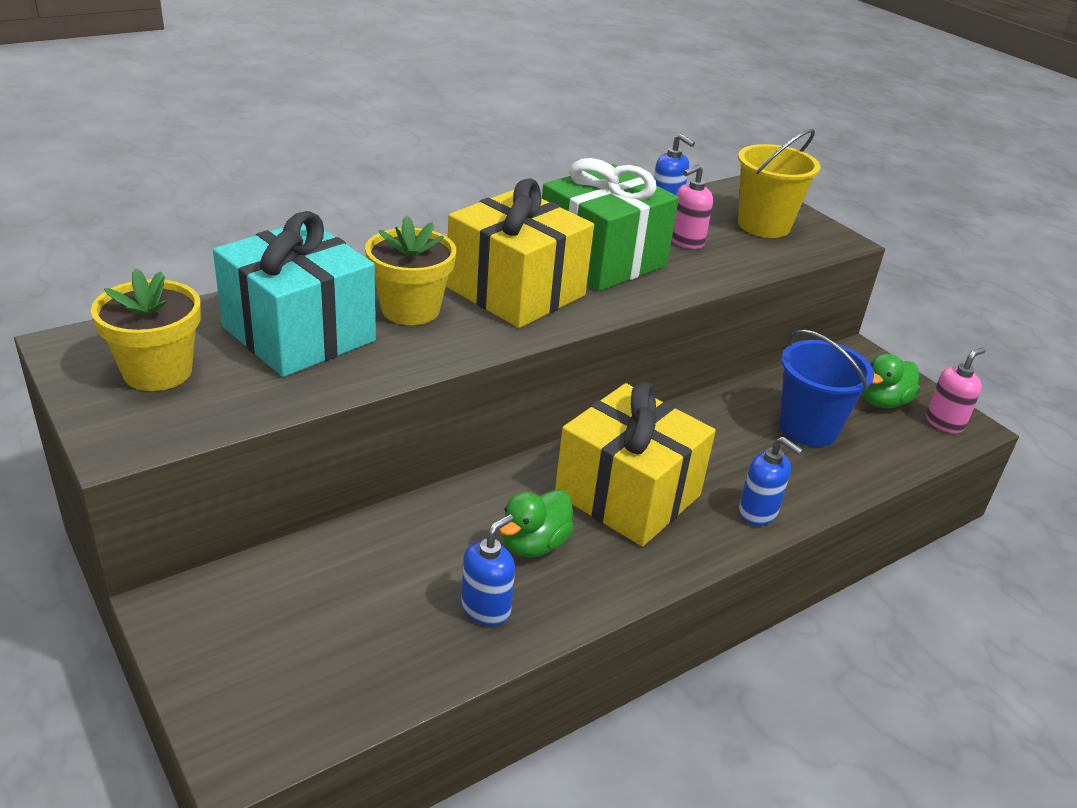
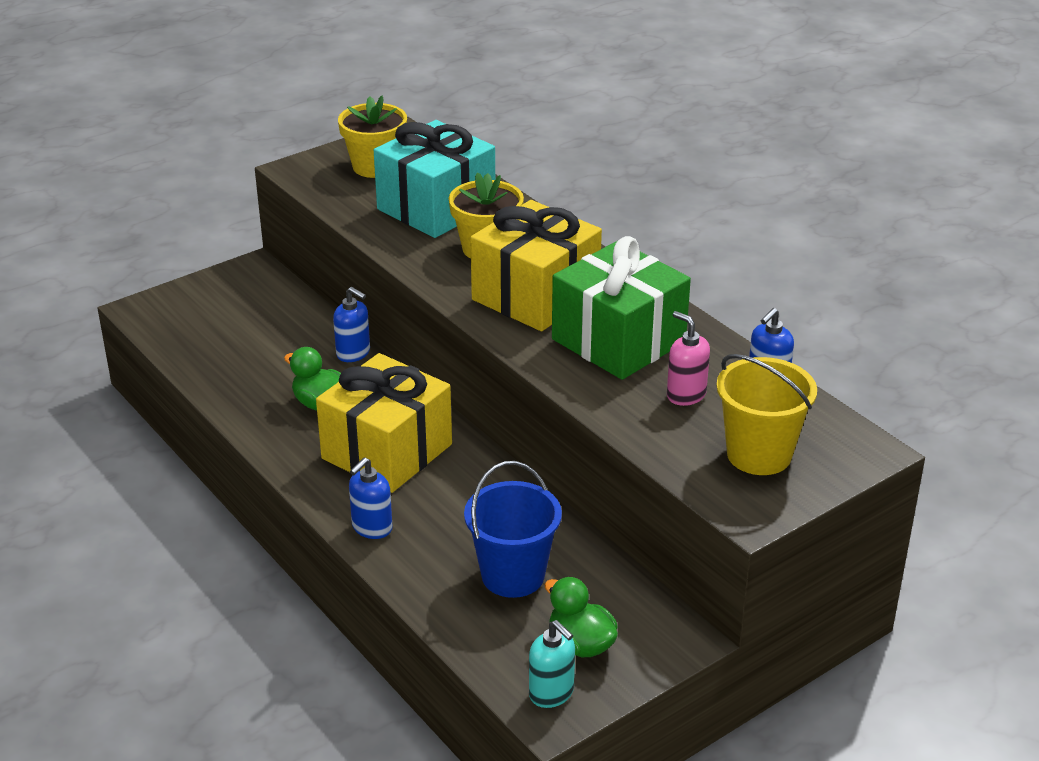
camera: 90 degrees right, 0 degrees up
(486, 609) = (252, 385): blue soap dispenser -> blue soap dispenser (353, 353)
(944, 423) = (551, 693): pink soap dispenser -> turquoise soap dispenser

